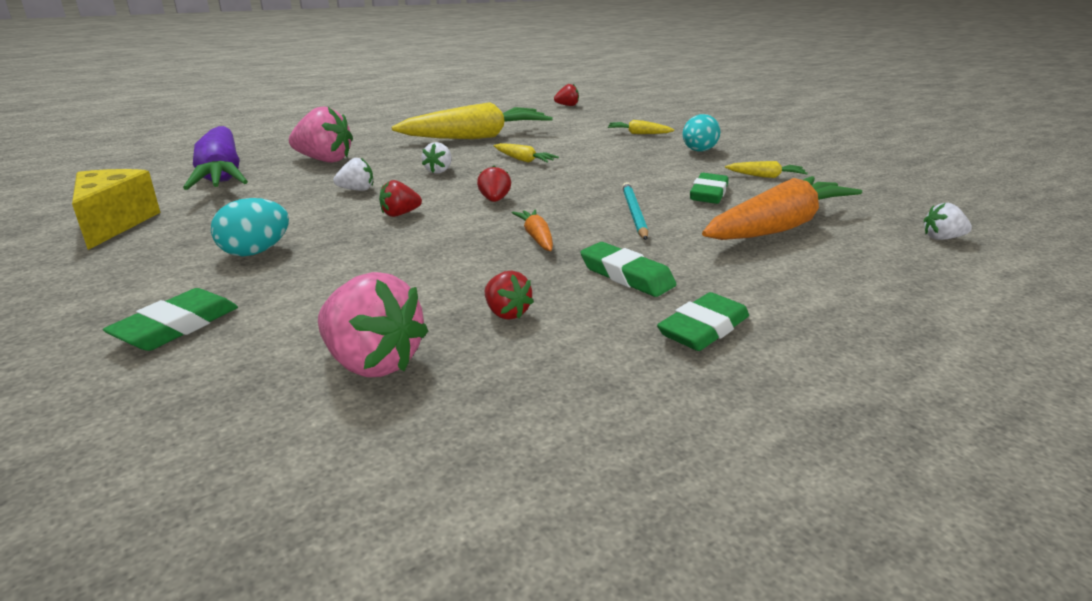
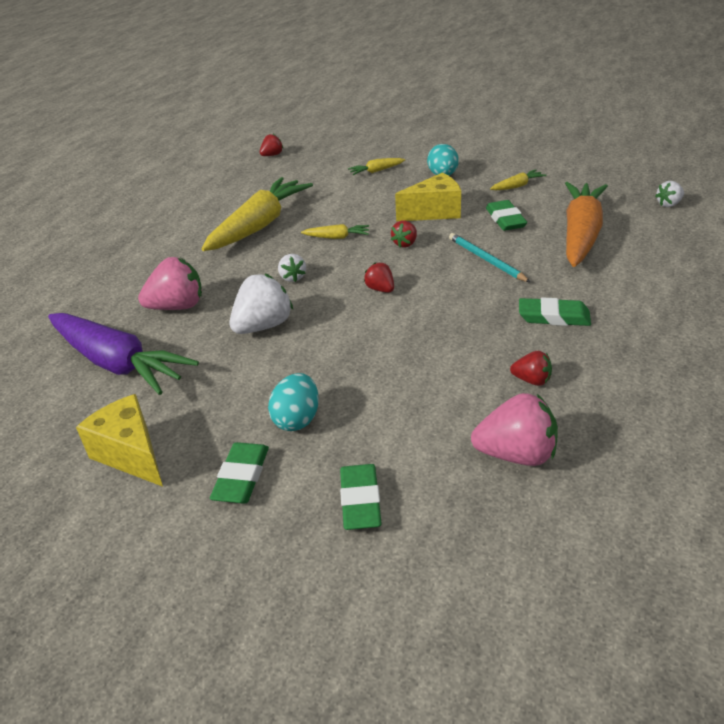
camera: 30 degrees left, 10 degrees up
(356, 190) = (263, 326): white strawberry -> white strawberry, size x1.83
(400, 214) = (337, 334): red strawberry -> red strawberry (405, 243)
(536, 237) = (459, 311): orange carrot -> none
(643, 170) = (434, 212): none -> yellow cheese
(703, 329) = (640, 336): green eraser -> green eraser (241, 477)

